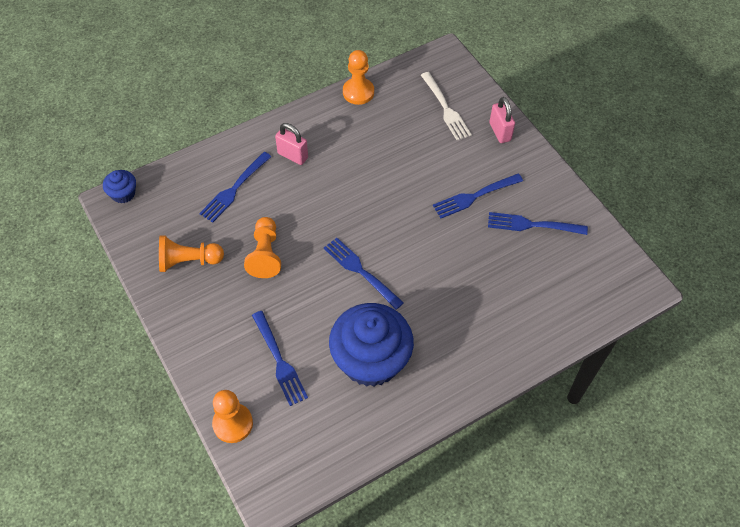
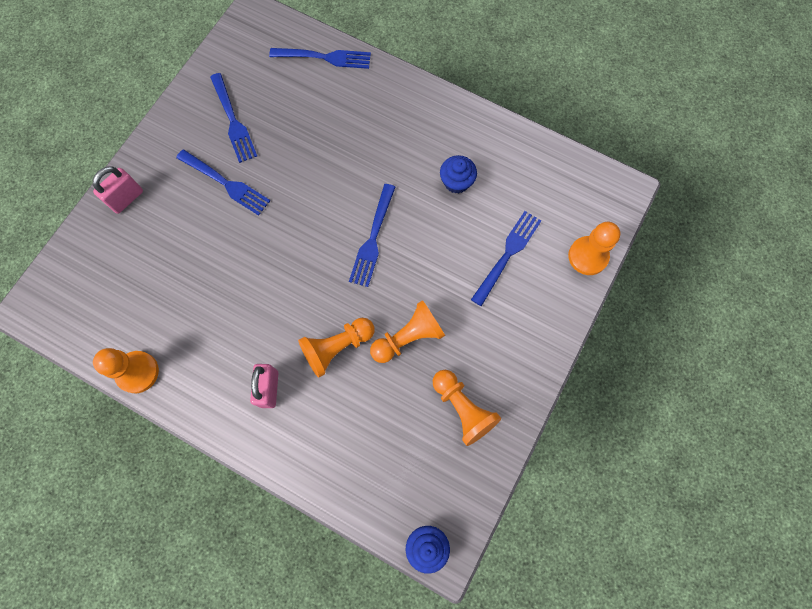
camera: 120 degrees left, 15 degrees up
(234, 189) = (348, 423): blue fork -> blue fork (325, 57)
(291, 207) = (337, 347): none -> orange pawn
(370, 360) = (456, 182): blue cupcake -> blue cupcake, size x0.45
(445, 108) = (118, 266): white fork -> none

